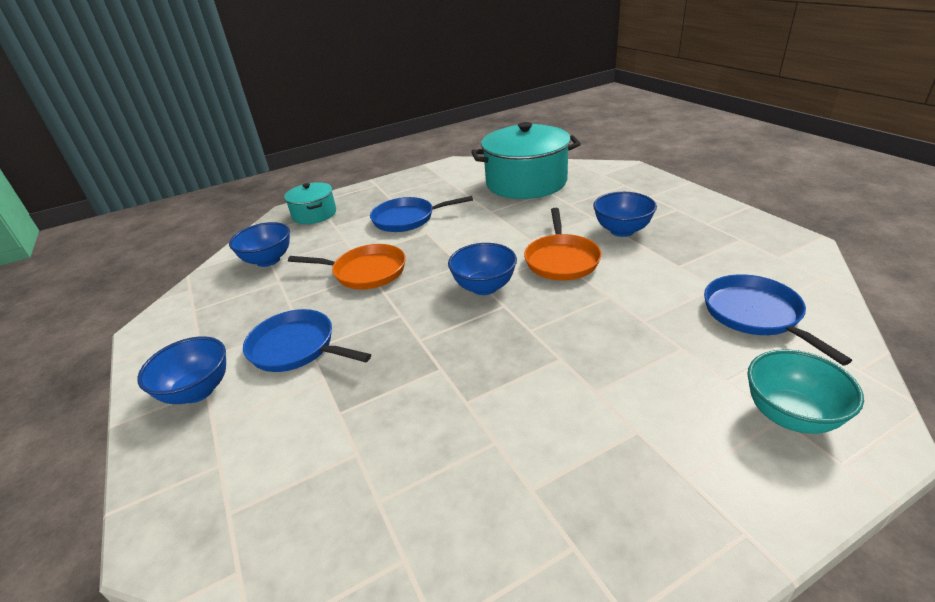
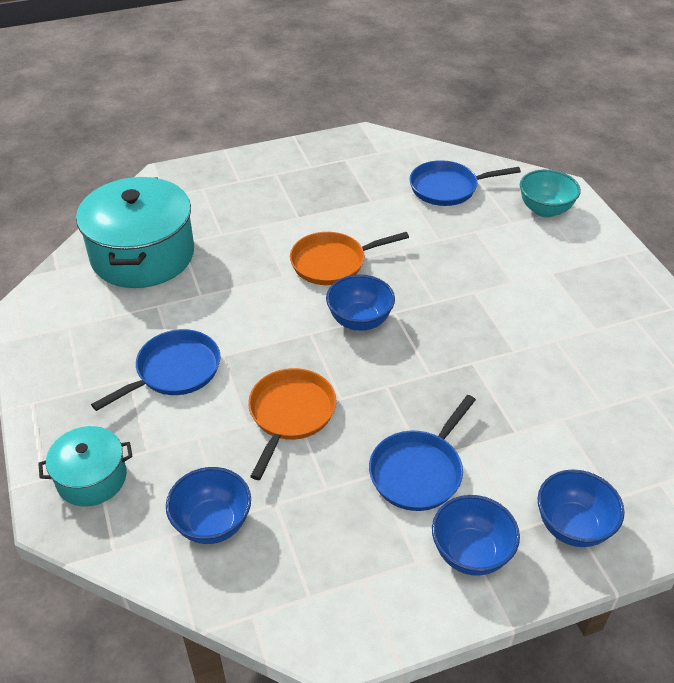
camera: 85 degrees left, 10 degrees up
(407, 219) = (174, 371): blue pan -> blue pan turned 135 degrees counterclockwise
(561, 260) = (332, 263): orange pan -> orange pan turned 150 degrees clockwise
(622, 230) = (298, 214): blue bowl -> blue bowl (572, 526)

